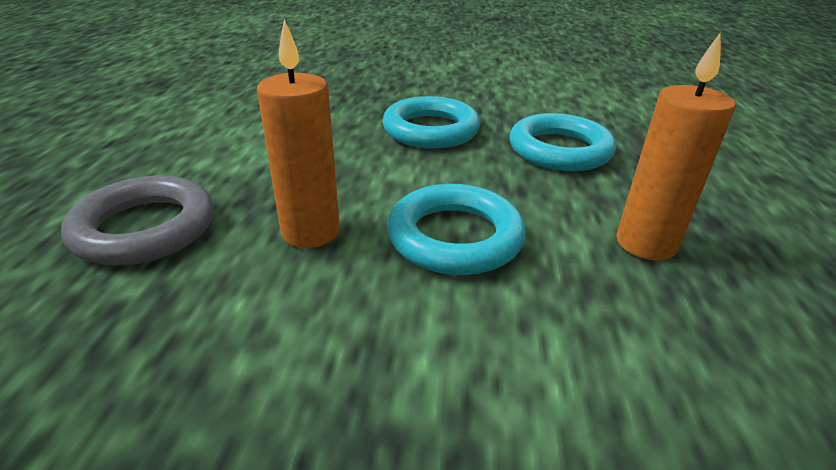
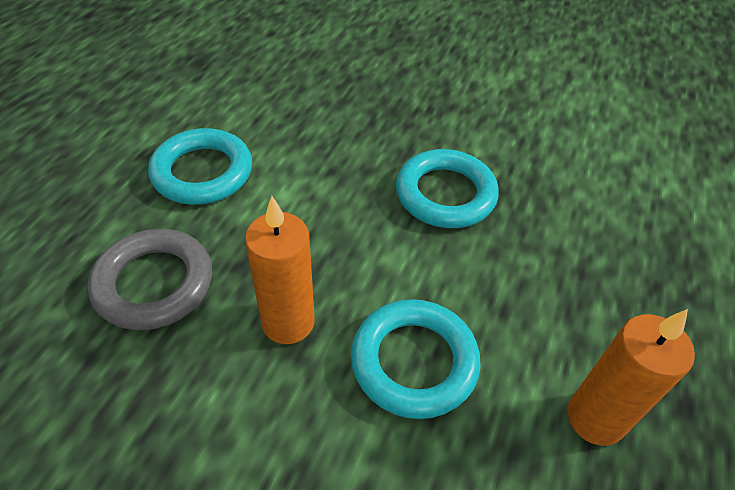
camera: 15 degrees right, 15 degrees up
(559, 150) = (570, 256): turquoise ring -> turquoise ring (202, 172)

